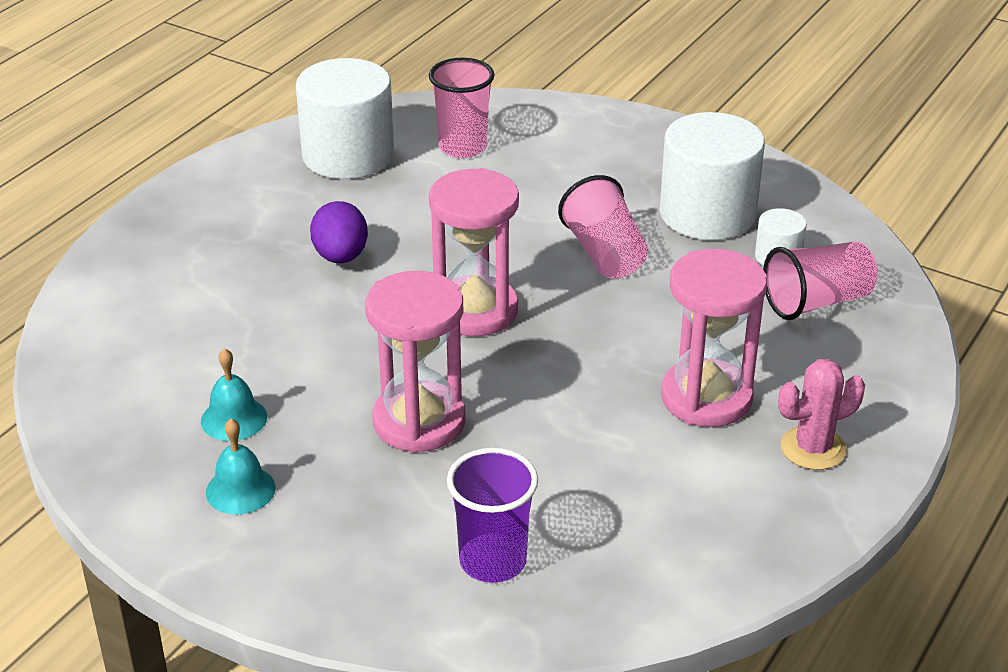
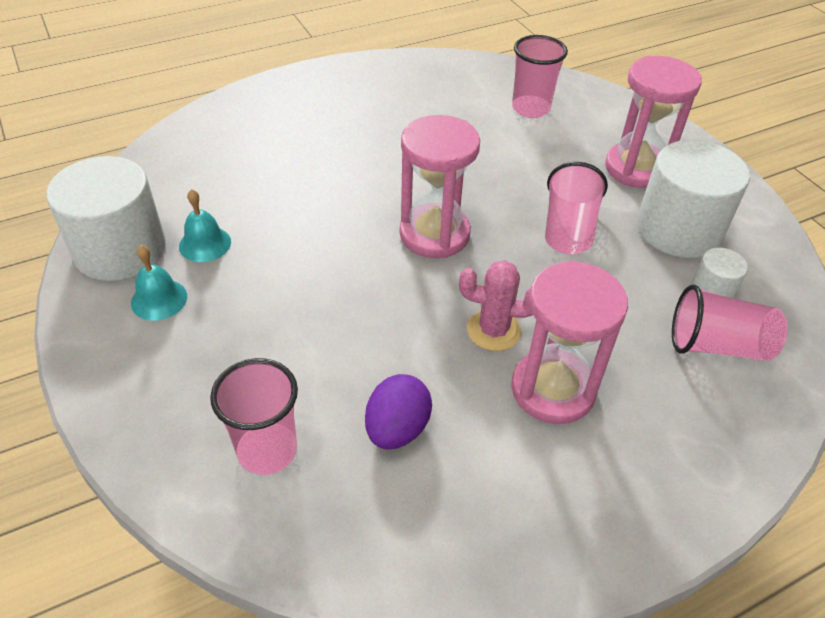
camera: 30 degrees right, 10 degrees up
(341, 257) = (379, 156): purple egg -> purple egg (397, 429)
(348, 155) = (447, 87): white cylinder -> white cylinder (120, 250)
(419, 422) = (319, 304): pink hourglass -> pink hourglass (636, 168)
(493, 561) = (267, 450): purple cup -> pink cup
(813, 448) = (610, 485): pink cactus -> pink cactus (493, 330)

